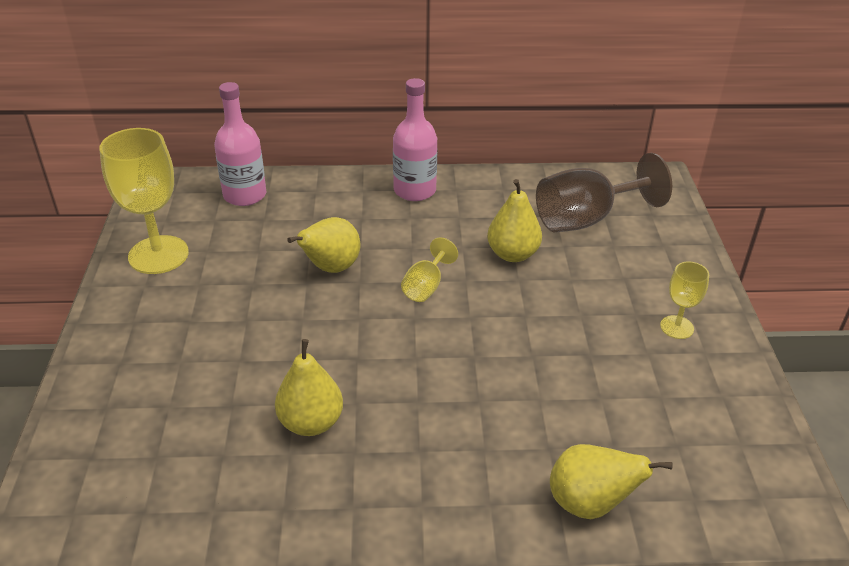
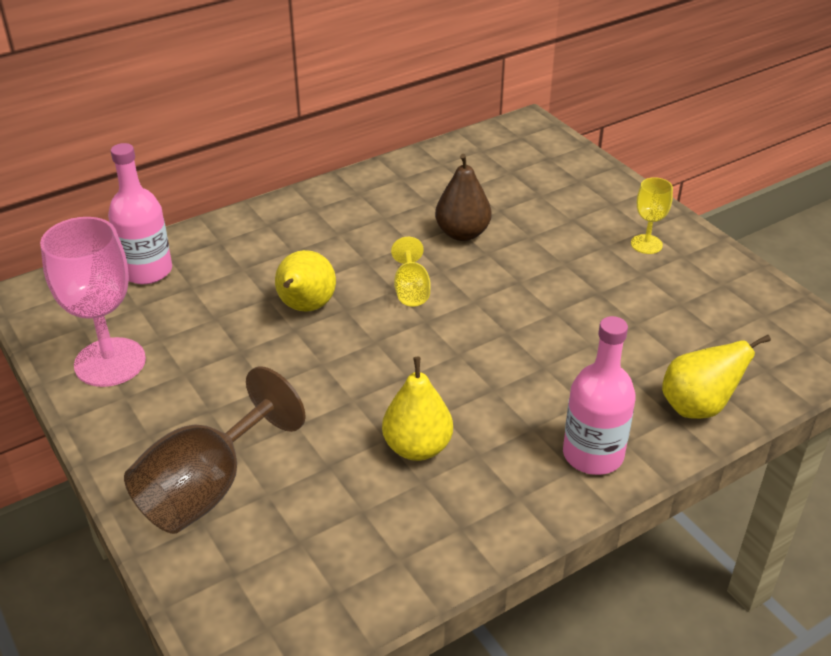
camera: 30 degrees left, 0 degrees up
(158, 255) = (110, 362): yellow goblet -> pink goblet
(414, 190) = (320, 207): pink bottle -> pink bottle (593, 454)
(512, 254) = (462, 233): yellow pear -> brown pear
(586, 219) = (498, 180): brown goblet -> brown goblet (207, 488)

